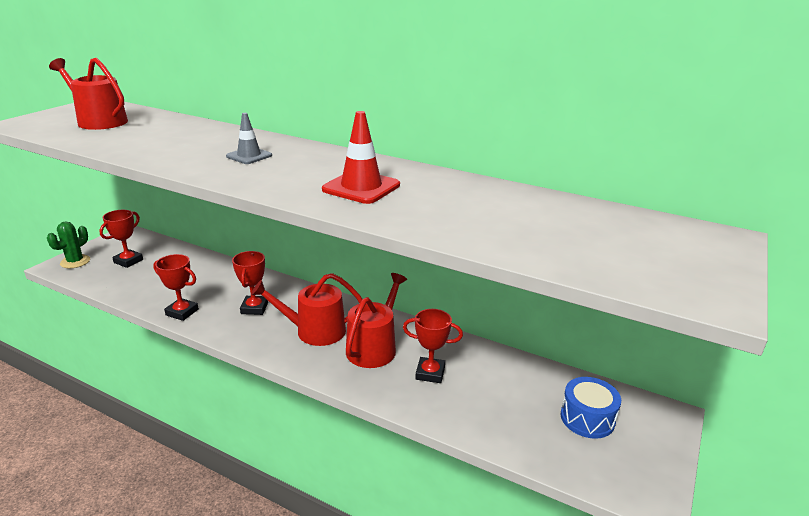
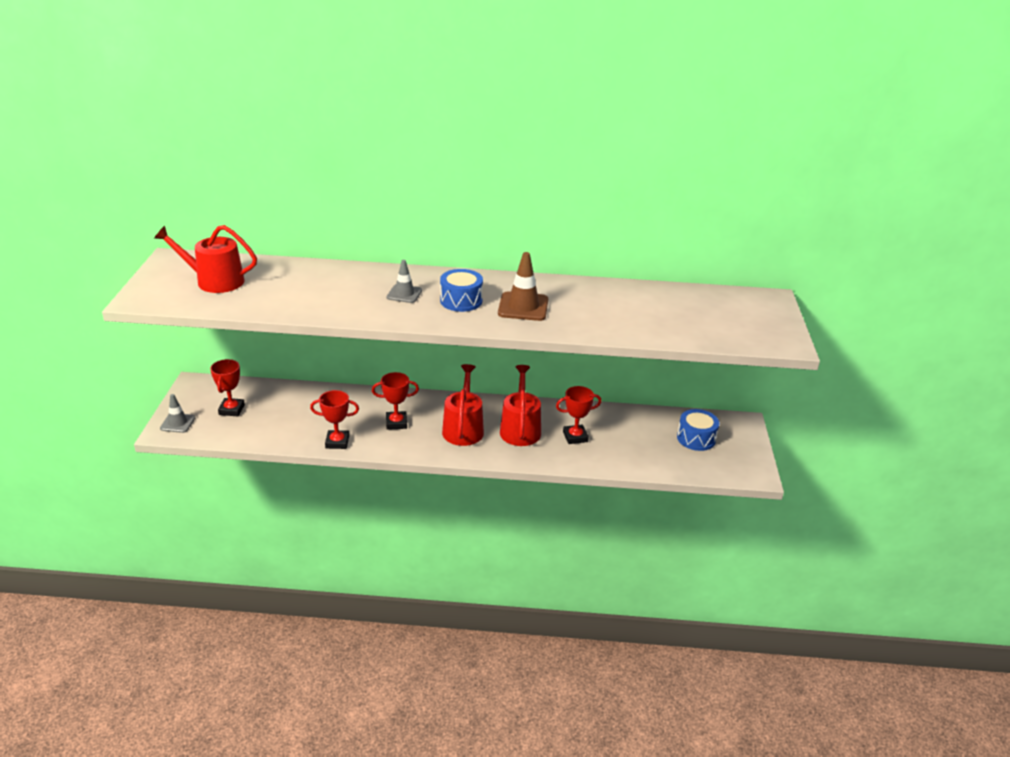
camera: 25 degrees left, 5 degrees up
(75, 262) = (178, 423): green cactus -> grey traffic cone
(254, 308) = (396, 423): red trophy -> red trophy turned 75 degrees counterclockwise
(299, 171) = (461, 301): none -> blue drum
(314, 331) = (463, 428): red watering can -> red watering can turned 120 degrees clockwise
(361, 187) = (523, 307): red traffic cone -> brown traffic cone

